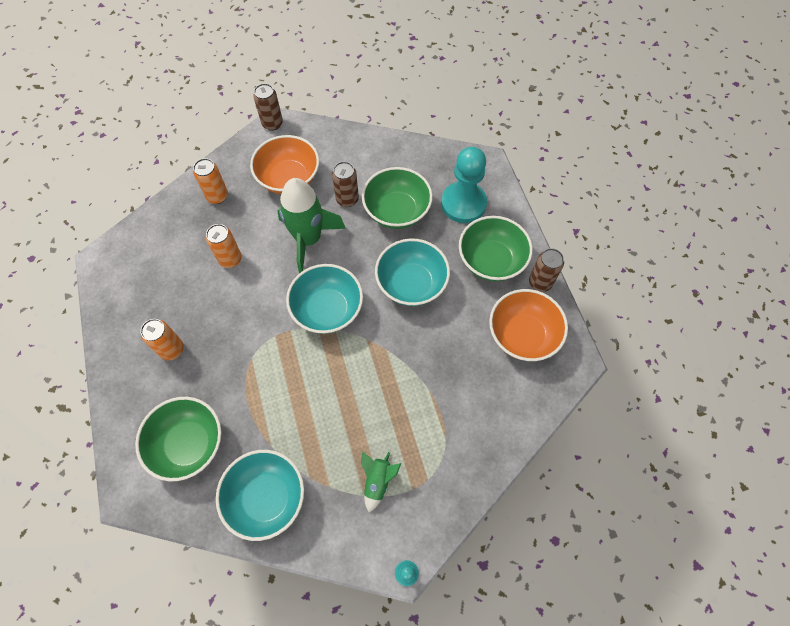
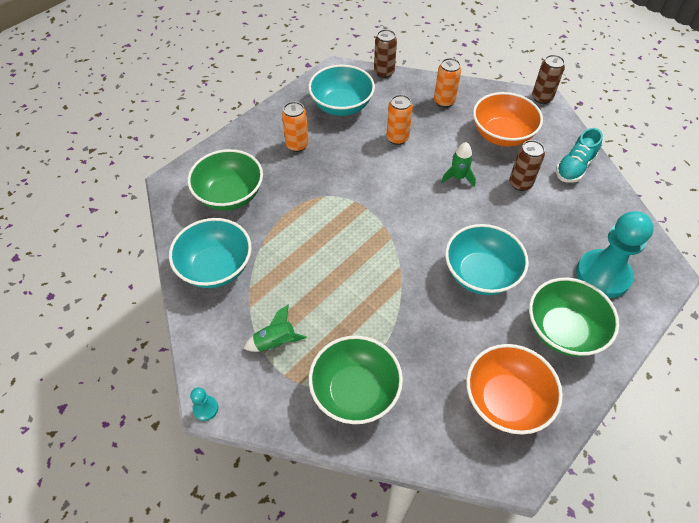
camera: 60 degrees right, 10 degrees down
(308, 239) = (458, 177): green rocket -> green rocket, size x0.48
(327, 309) = (405, 224): turquoise bowl -> turquoise bowl (341, 106)
(358, 152) = (574, 167): none -> turquoise shoe
(397, 211) = (543, 225): green bowl -> green bowl (355, 391)
(540, 282) = (579, 390): brown can -> brown can (384, 72)

